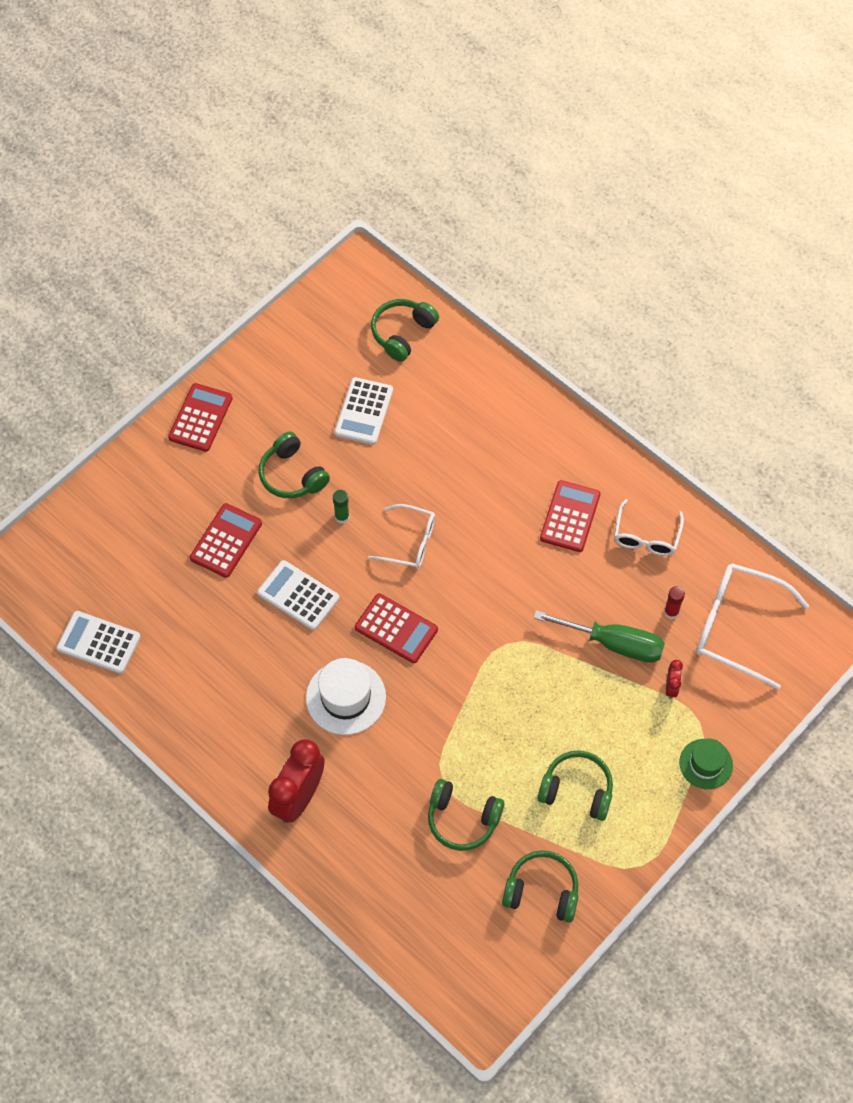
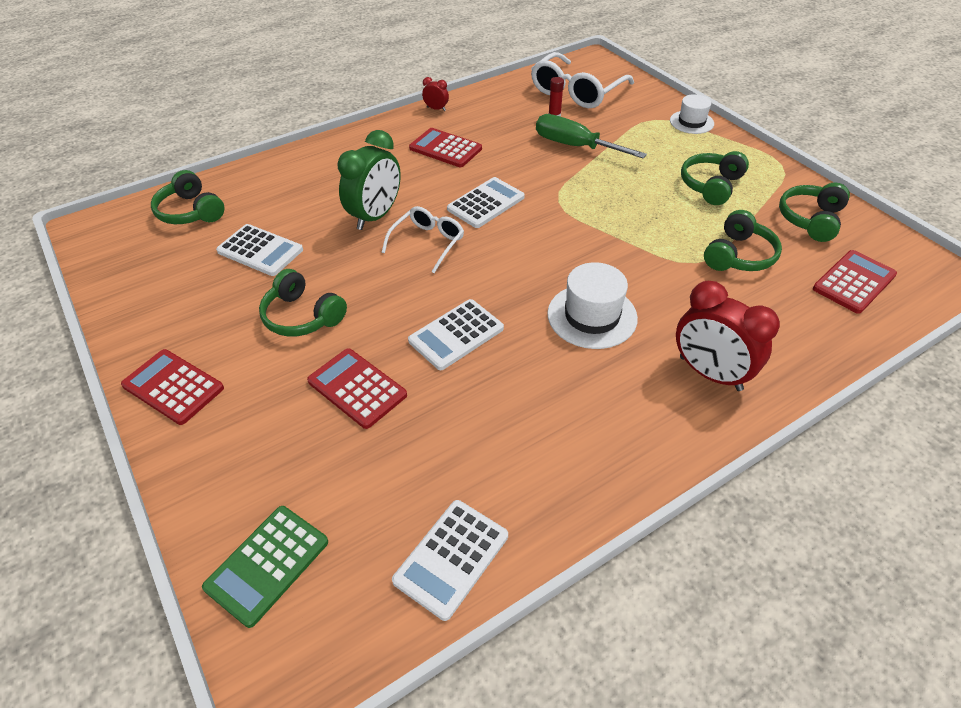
camera: 75 degrees left, 15 degrees down
(75, 537) = (267, 564): none -> green calculator
(292, 475) = (302, 316): green headphones -> green headphones turned 60 degrees clockwise
(342, 517) = (375, 285): green glue stick -> none
(396, 629) = (521, 267): red calculator -> red calculator (854, 282)
(437, 487) = (375, 216): none -> green clock
(484, 577) = (486, 203): none -> white calculator
(614, 643) = (575, 146): green screwdriver -> green screwdriver turned 90 degrees counterclockwise
(646, 536) = (482, 116): white glasses -> none
(671, 687) = (621, 126): red clock -> red clock (436, 109)
(706, 764) = (691, 122): green hat -> white hat

